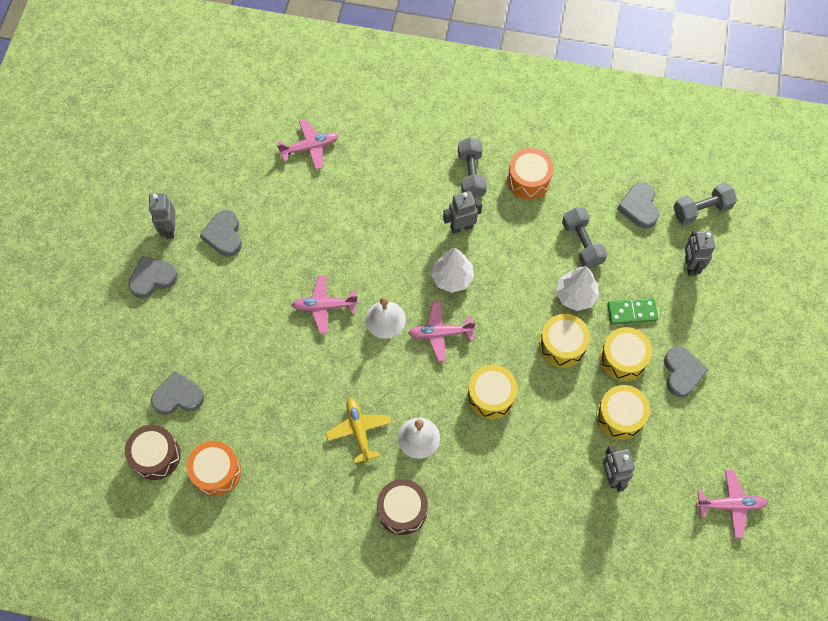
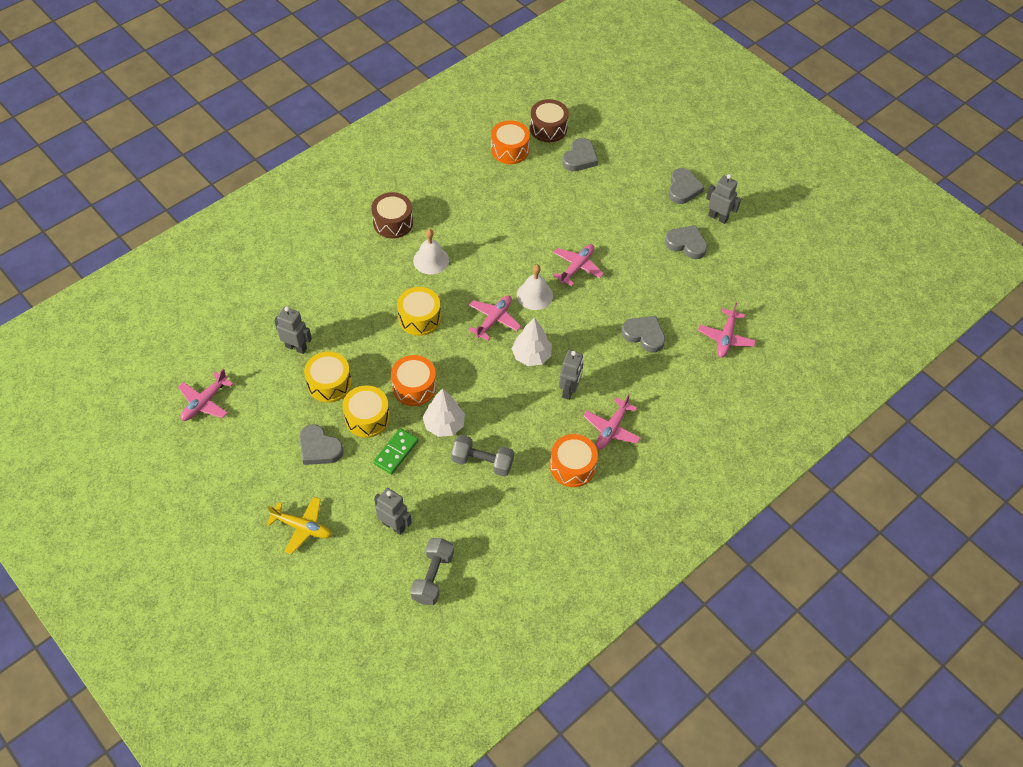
camera: 125 degrees right, 10 degrees down
(359, 430) = (467, 232): yellow plane -> yellow plane (302, 527)
(471, 174) = (611, 429): grey dumbbell -> pink plane
(562, 345) = (414, 387): yellow drum -> orange drum
(639, 207) = (477, 529): grey heart -> grey heart (644, 335)

